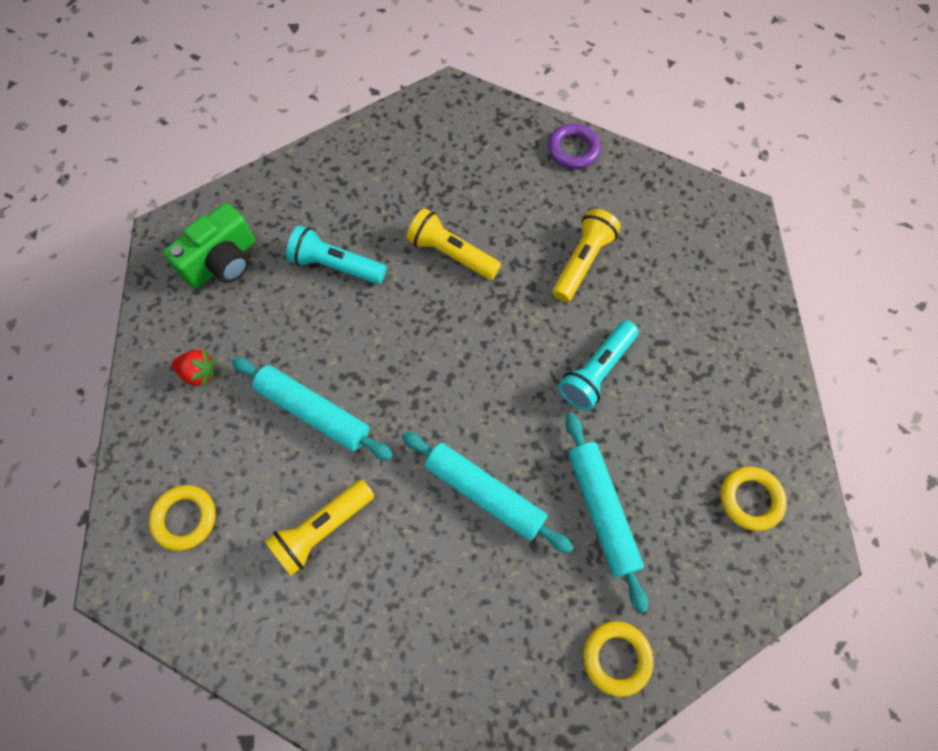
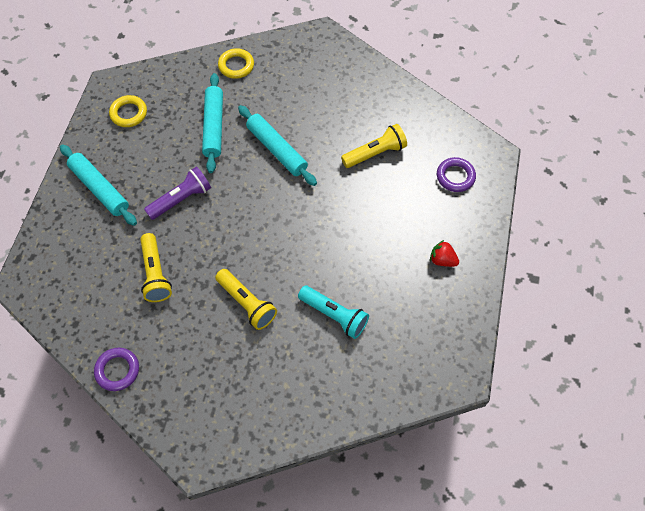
camera: 165 degrees left, 5 degrees down
(185, 518) = (455, 176): yellow ring -> purple ring
(222, 262) = (419, 340): green camera -> none
(313, 411) = (369, 217): turquoise rolling pin -> turquoise rolling pin (99, 189)
(582, 262) = (155, 274): yellow flashlight -> yellow flashlight turned 60 degrees counterclockwise
(596, 371) = (181, 199): turquoise flashlight -> purple flashlight

